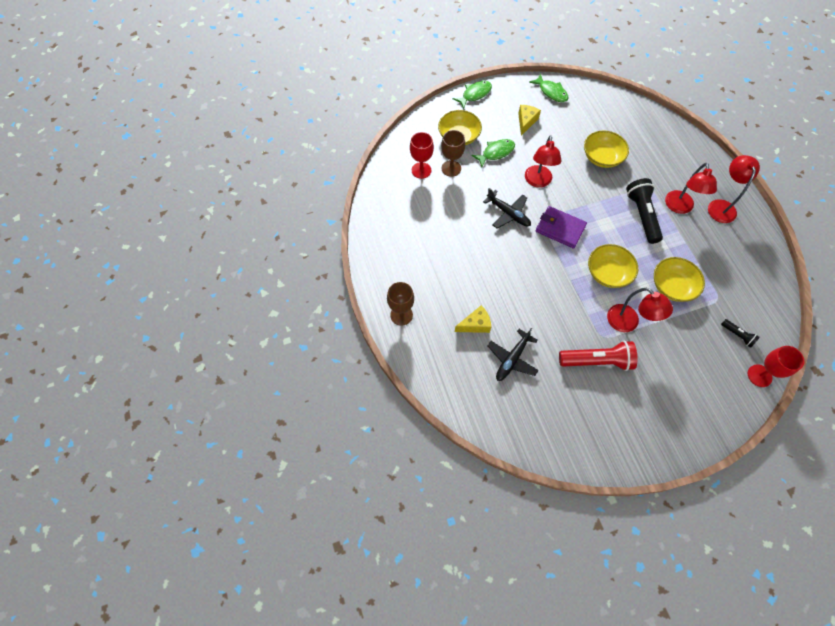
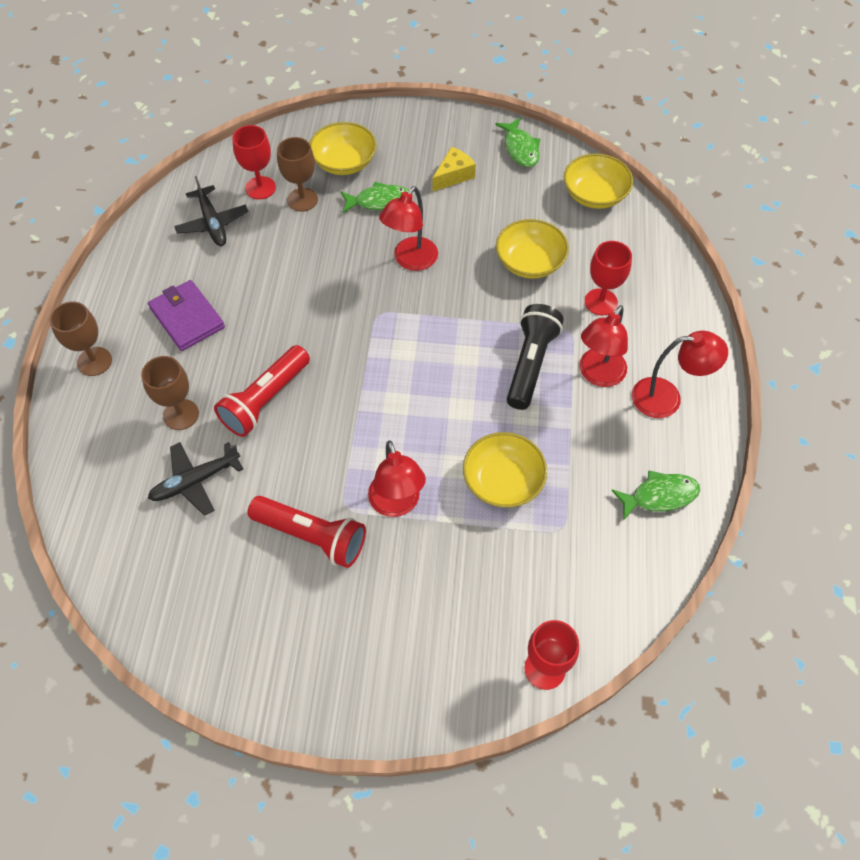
camera: 25 degrees right, 5 degrees down
(474, 94) = (407, 116): green fish -> green fish (660, 496)
(475, 324) = (181, 414): yellow cheese -> brown goblet
(508, 213) = (336, 287): black plane -> black plane (212, 223)
(516, 295) = (265, 400): none -> red flashlight
(560, 228) = (395, 335): purple wallet -> purple wallet (187, 317)
(608, 273) = (419, 423): yellow bowl -> yellow bowl (594, 195)
(653, 166) = (601, 302): none -> red goblet
(721, 206) = (667, 398): red lamp -> red lamp turned 60 degrees clockwise
(737, 335) = (553, 594): black flashlight -> none

